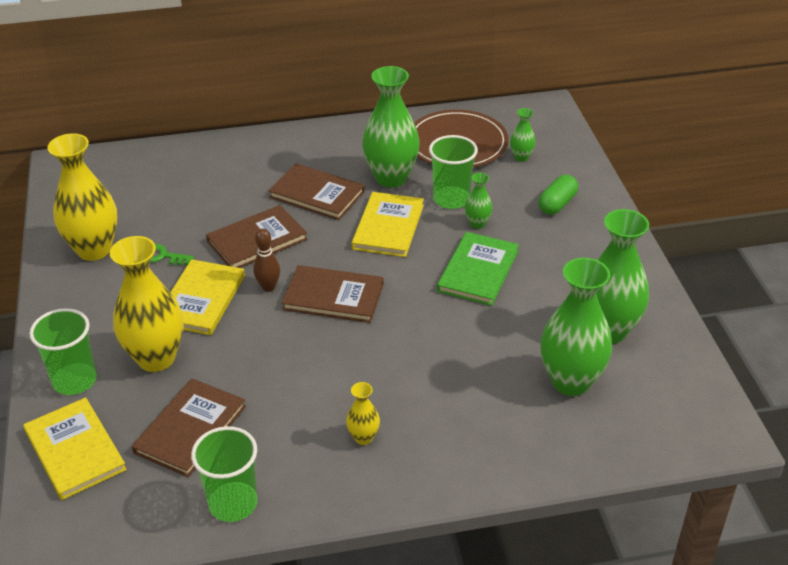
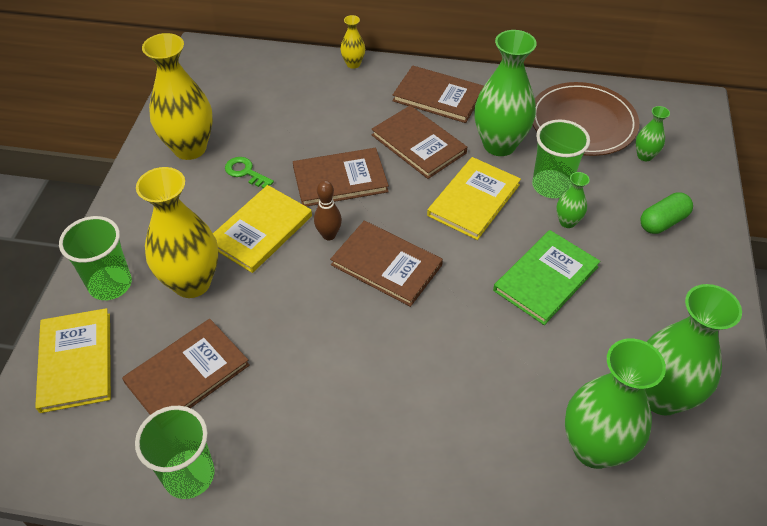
camera: 20 degrees right, 10 degrees up
(317, 151) = (438, 96): none -> brown book
(363, 437) = (347, 442): yellow vase -> yellow vase (353, 64)

